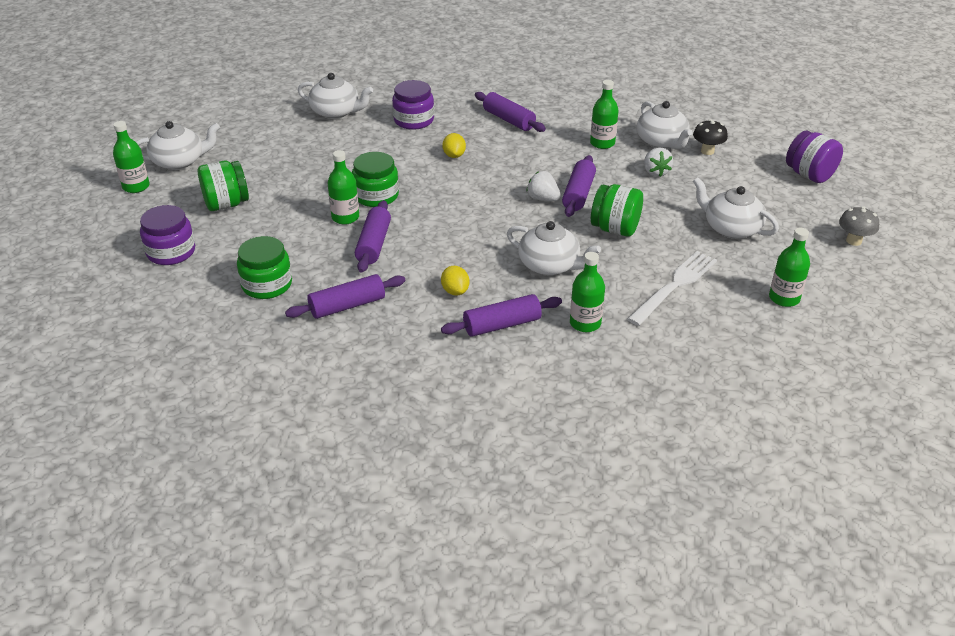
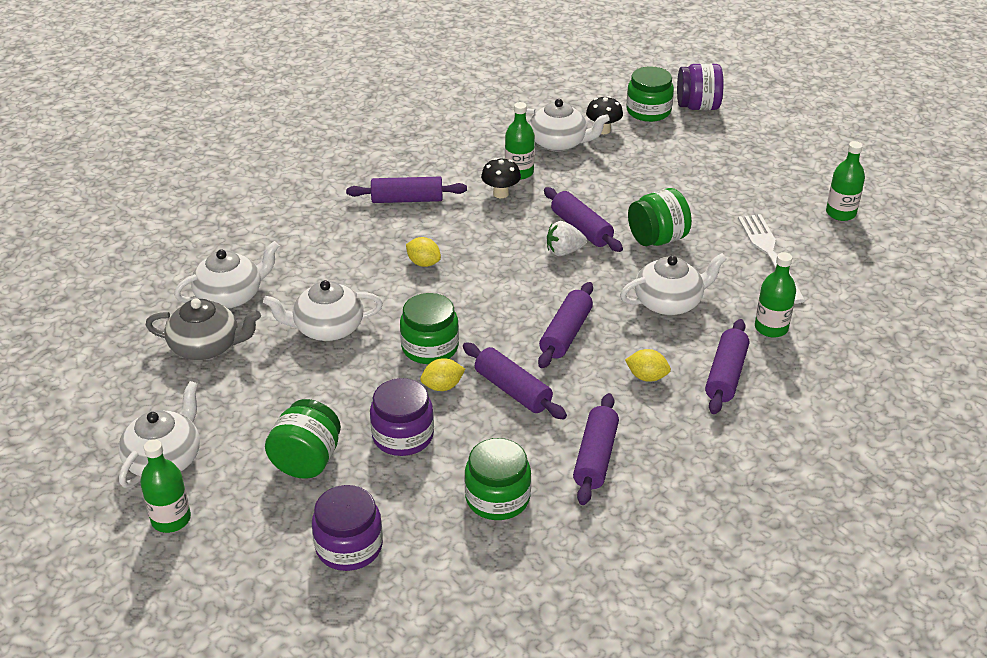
camera: 50 degrees left, 0 degrees up
(284, 127) = (206, 346): none -> grey teapot
(345, 217) = (442, 386): green bottle -> yellow lemon
(413, 120) = (324, 254): purple jar -> purple jar (403, 436)
(456, 238) = (565, 334): none -> purple rolling pin
(568, 147) = (501, 193): none -> black mushroom
(655, 172) = (600, 172): white strawberry -> none
(731, 228) = (724, 183): white teapot -> white teapot (327, 328)
(764, 158) = (648, 111): none -> green jar
(853, 241) = (804, 141): grey mushroom -> none

